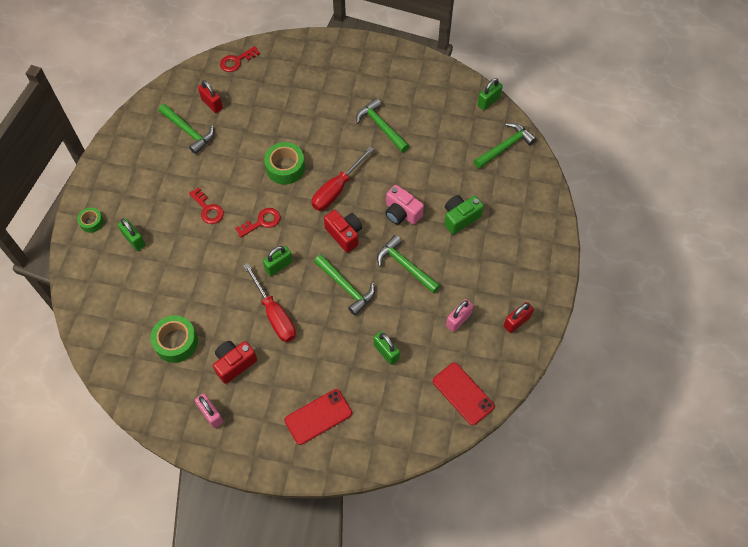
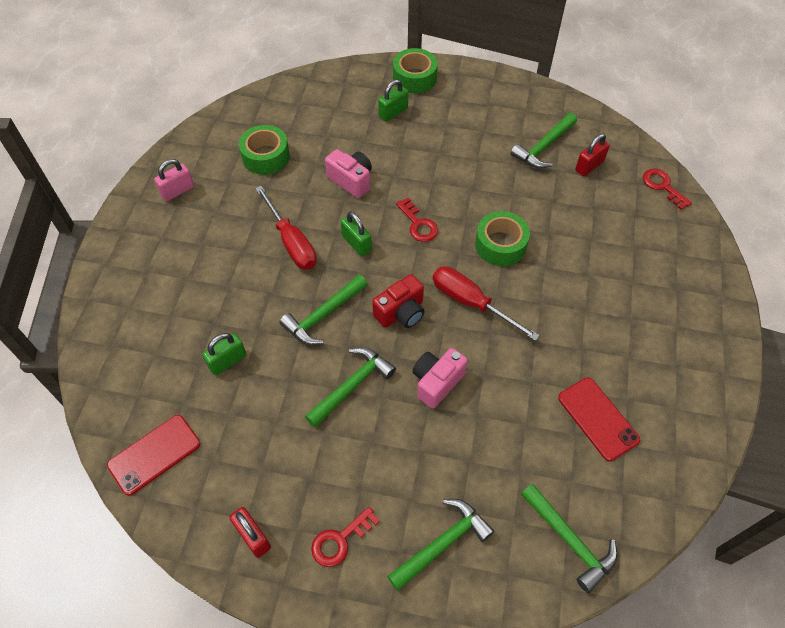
camera: 90 degrees right, 5 degrees down
(91, 222) = (414, 78): green tape -> green tape, size x1.74
(208, 209) = (434, 172): red key -> red key (340, 540)
(211, 271) = (351, 180): none -> pink camera
(234, 364) = (233, 208): red camera -> none
(274, 314) = (291, 242): red screwdriver -> red screwdriver turned 90 degrees counterclockwise
(318, 416) = (155, 289): red phone -> red phone (598, 418)
(381, 126) = (583, 356): green hammer -> green hammer (442, 543)
(458, 320) = (264, 453): pink padlock -> none
(460, 218) = (430, 462): green camera -> none
(488, 101) = (659, 518): green padlock -> none

